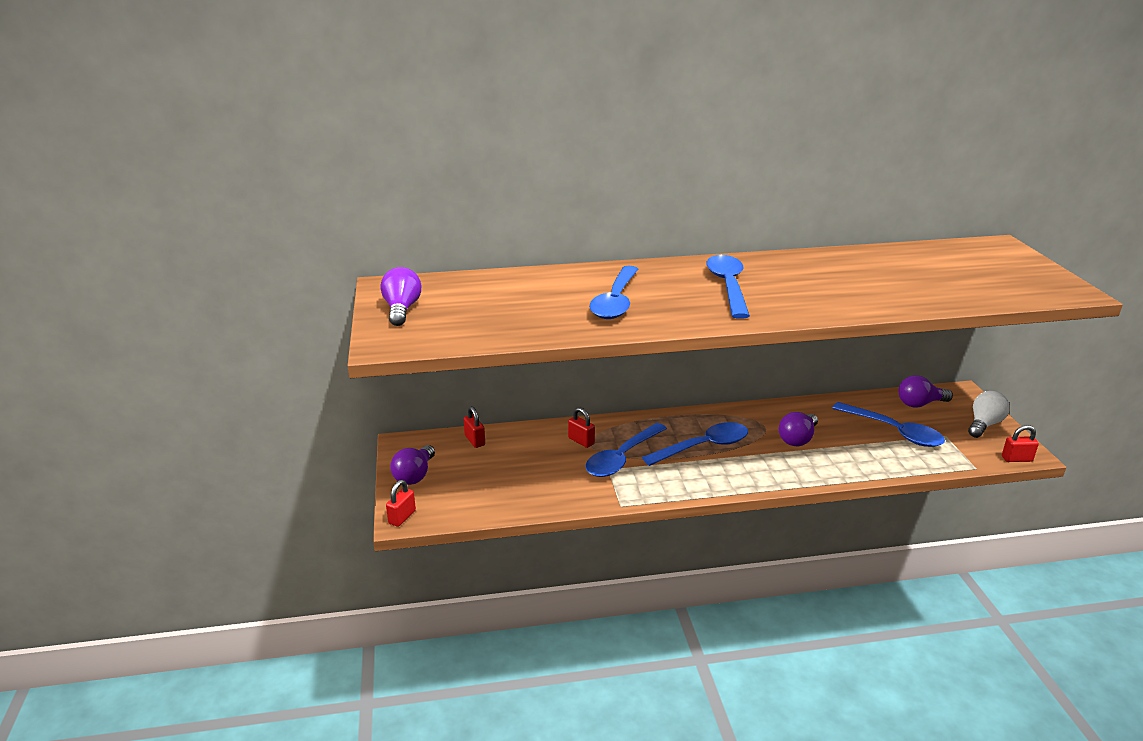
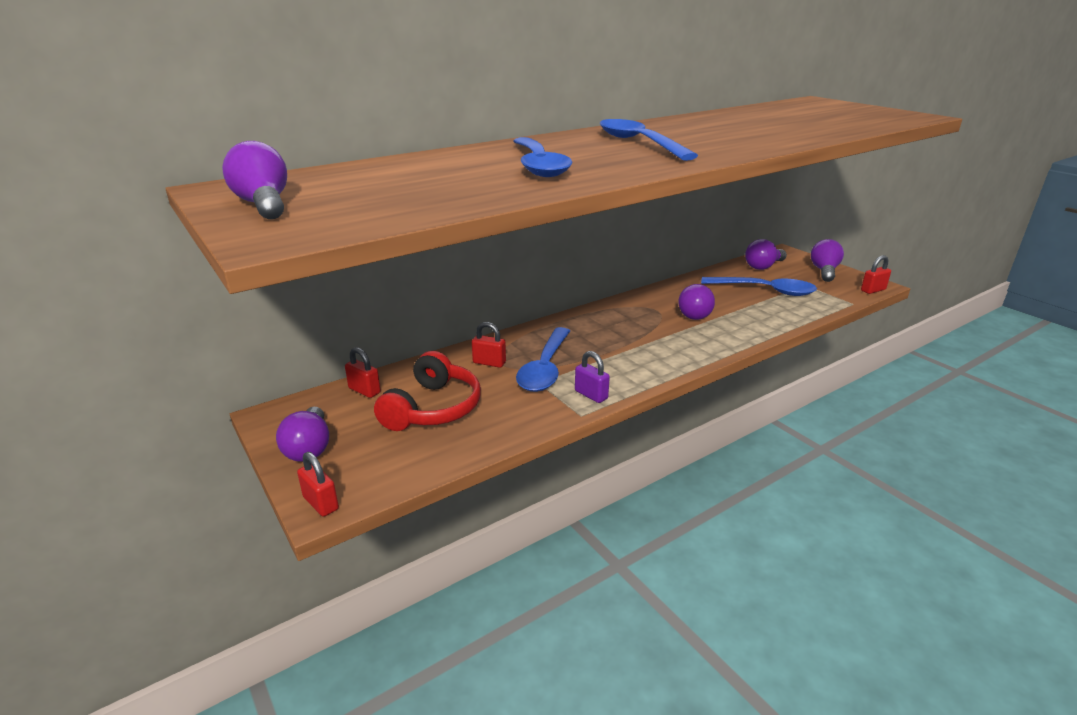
camera: 25 degrees left, 0 degrees up
(402, 517) = (321, 503): red padlock -> red padlock turned 45 degrees counterclockwise
(514, 468) = (432, 408): none -> red headphones
(641, 491) = (591, 395): none -> purple padlock
(703, 447) = (617, 339): blue spoon -> none
(984, 424) = (824, 271): white light bulb -> purple light bulb

